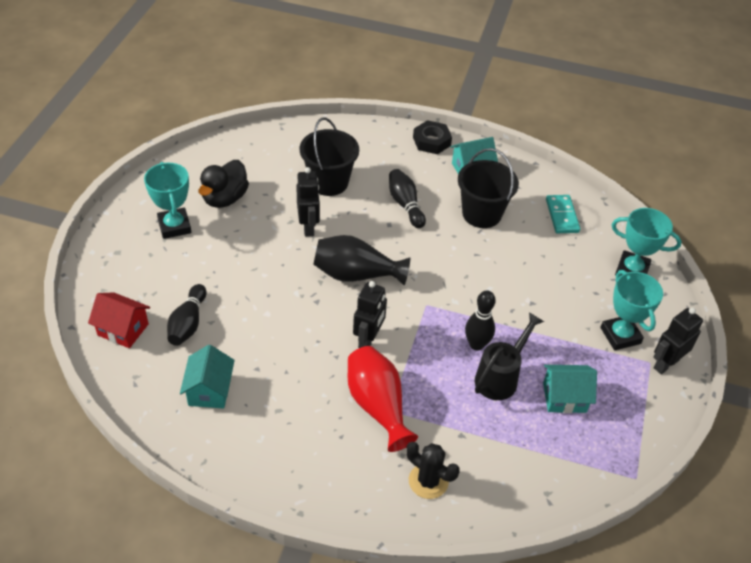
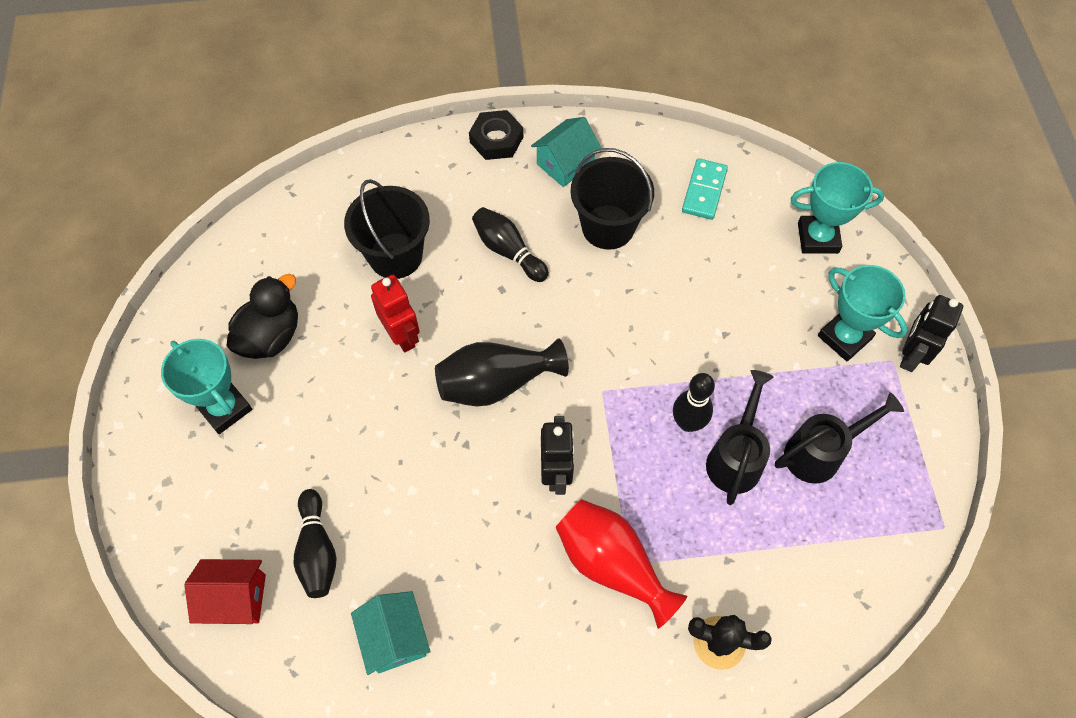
camera: 20 degrees left, 15 degrees up
(225, 198) = (271, 336): black duck -> black duck turned 150 degrees counterclockwise
(308, 227) = (402, 336): black robot -> red robot
(562, 216) = (704, 191): turquoise domino -> turquoise domino turned 45 degrees clockwise
(564, 397) = (820, 453): turquoise house -> black watering can

